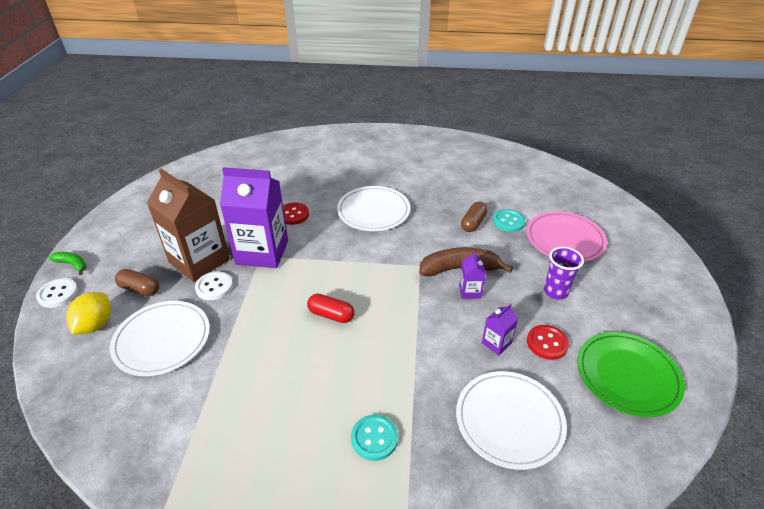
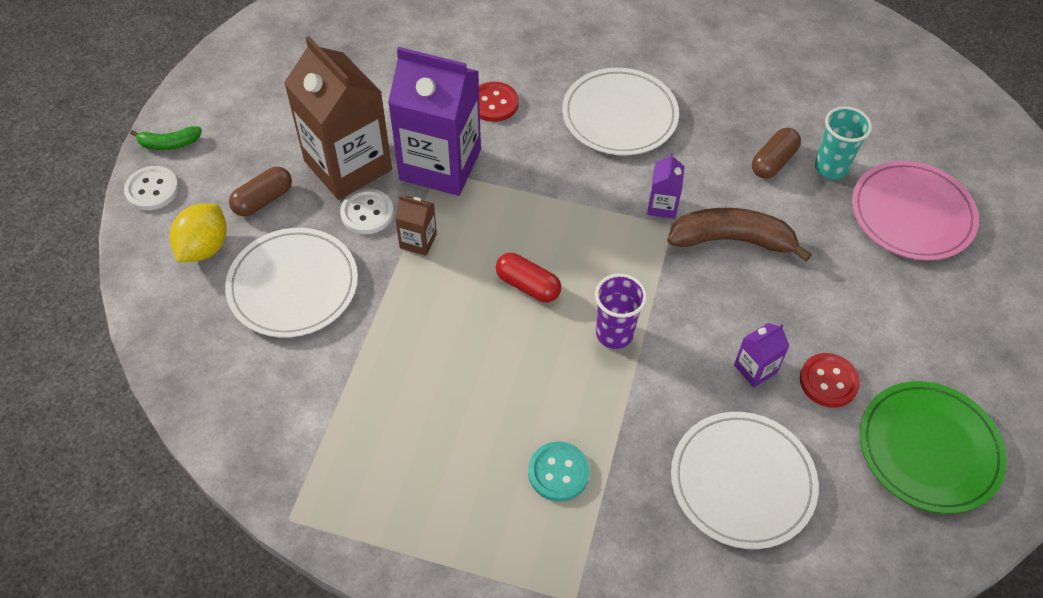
camera: 10 degrees right, 15 degrees up
(72, 264) = (169, 144): green banana -> green banana turned 135 degrees clockwise
(140, 289) = (263, 200): brown capsule -> brown capsule turned 75 degrees counterclockwise
(251, 298) = (418, 241): none -> brown carton
(470, 291) = (737, 281): purple carton -> purple carton (662, 206)
(508, 221) = (831, 167): turquoise button -> turquoise cup
(555, 292) = (868, 302): purple cup -> purple cup (614, 334)

